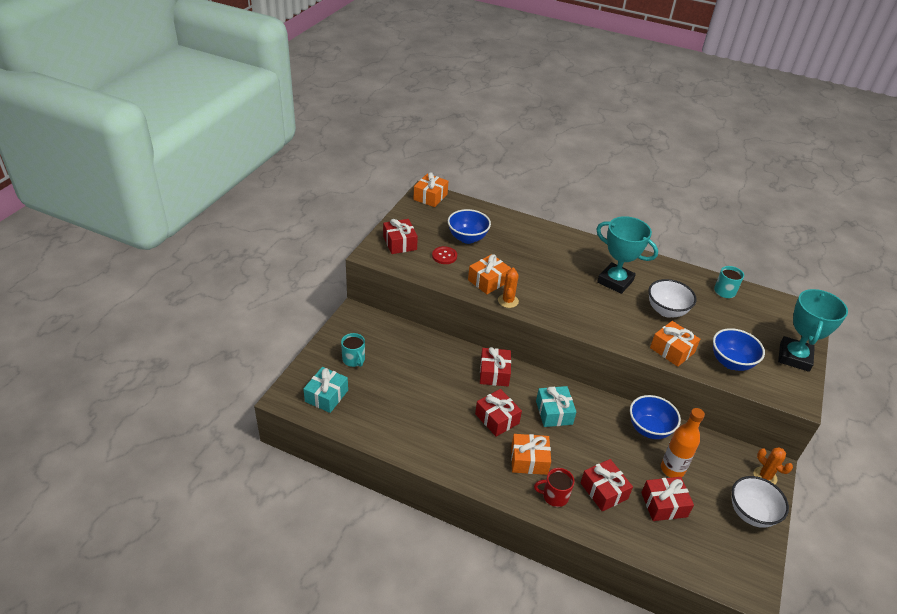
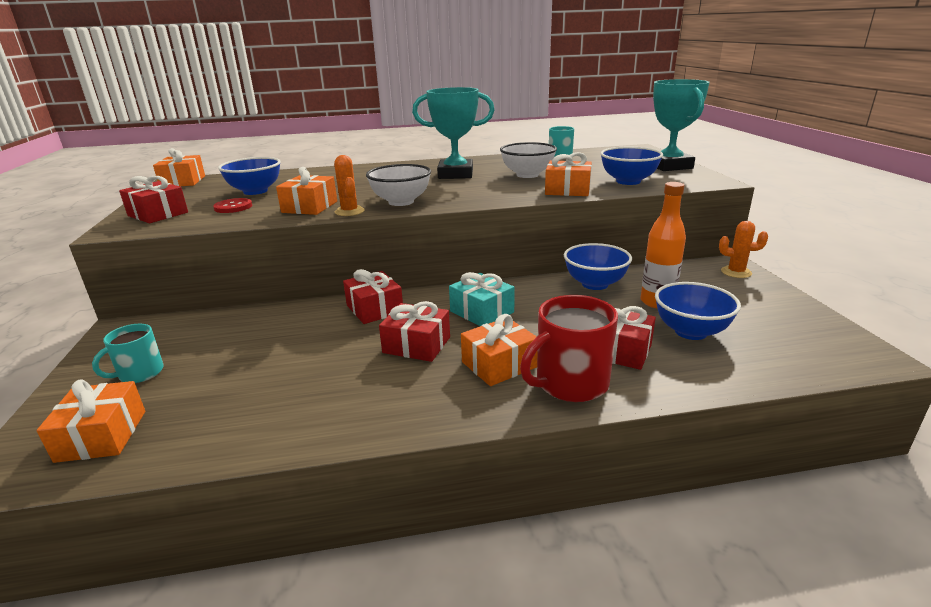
camera: 30 degrees left, 15 degrees down
(326, 396) = (102, 435): turquoise gift -> orange gift
(354, 359) = (140, 373): turquoise mug -> turquoise mug turned 105 degrees clockwise
(554, 496) = (570, 383): red mug -> red mug, size x1.65
(664, 504) = (690, 332): red gift -> blue bowl
(751, 513) = (769, 300): white bowl -> white bowl (401, 202)

